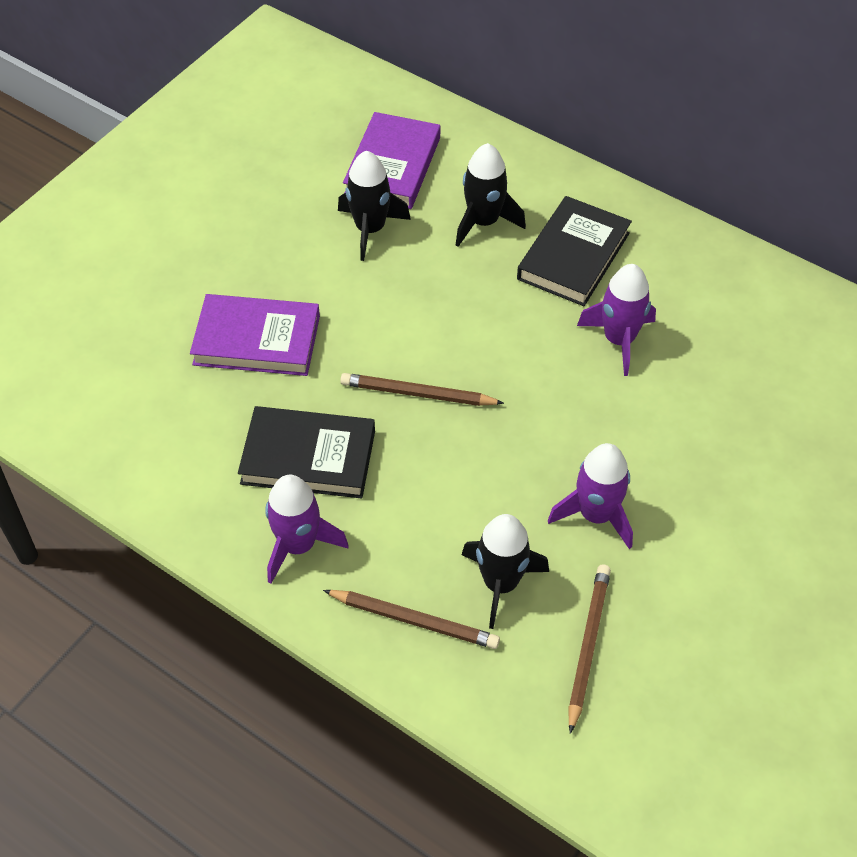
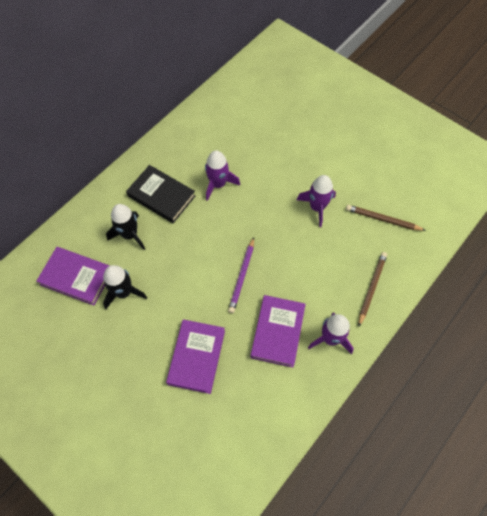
camera: 85 degrees left, 10 degrees up
(308, 457) = (278, 332): black book -> purple book
(417, 394) = (242, 276): brown pencil -> purple pencil
(500, 583) = (352, 250): black rocket -> none

